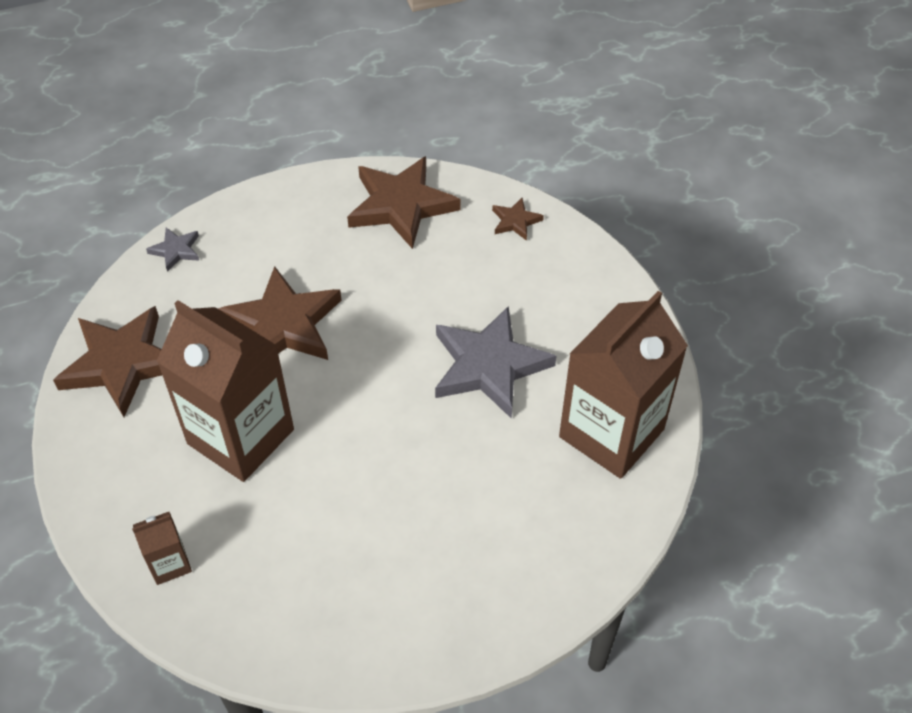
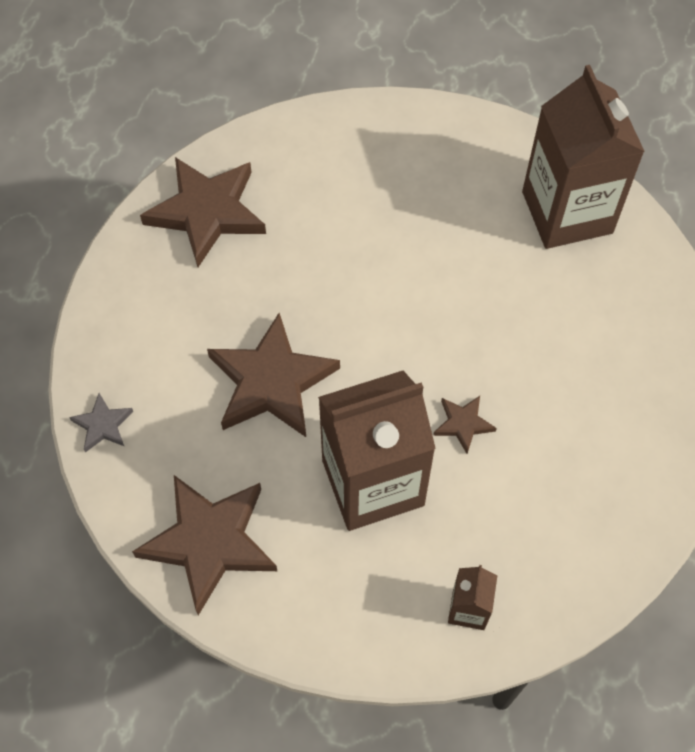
camera: 55 degrees left, 10 degrees up
(489, 365) = (439, 254): grey star -> none
(515, 221) = (299, 141): brown star -> brown star (463, 424)

